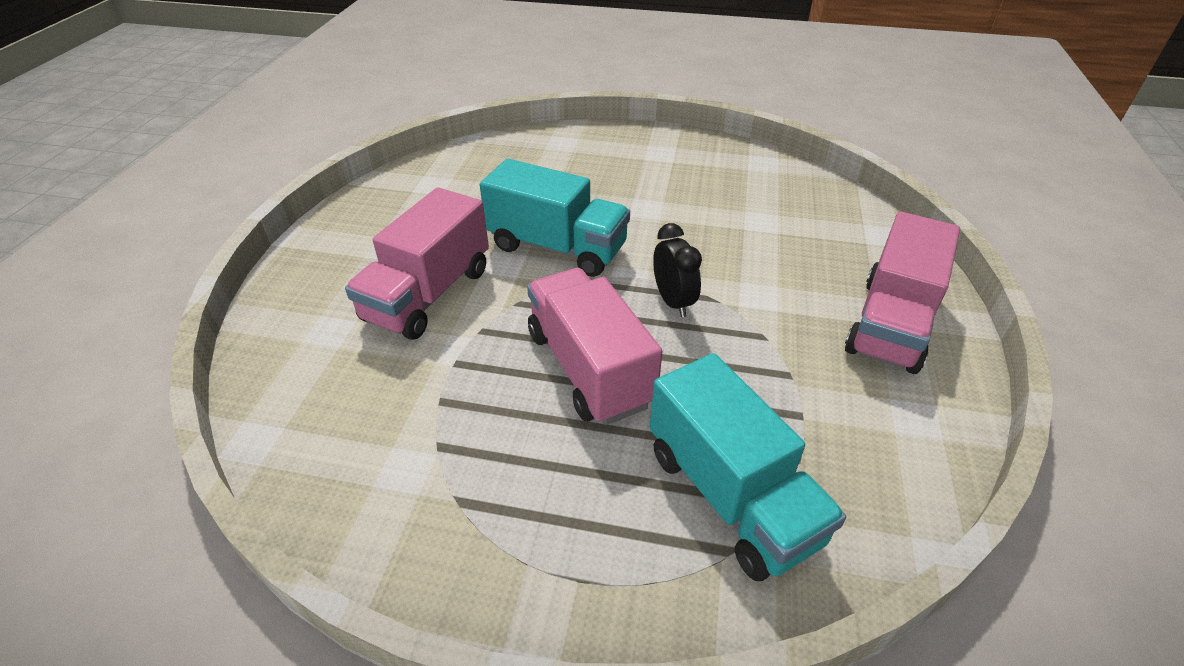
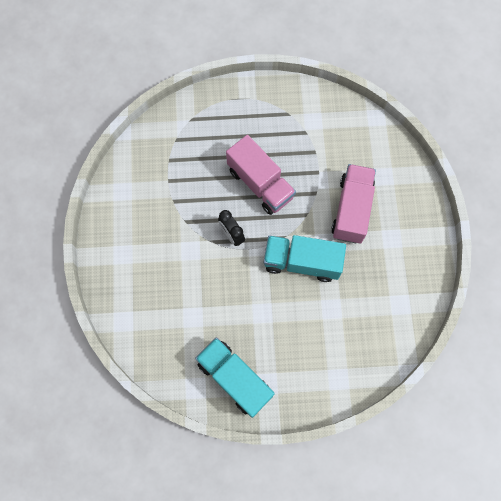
camera: 165 degrees right, 30 degrees up
(731, 495) = (193, 139): turquoise truck -> turquoise truck (235, 379)
(890, 323) = (126, 246): pink truck -> none

